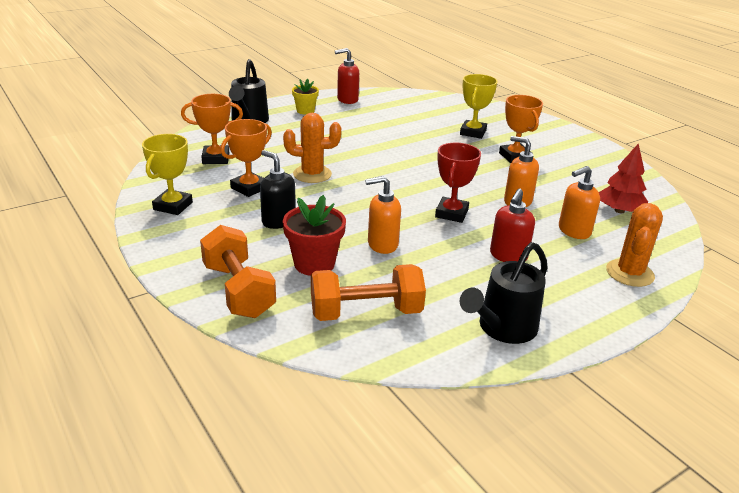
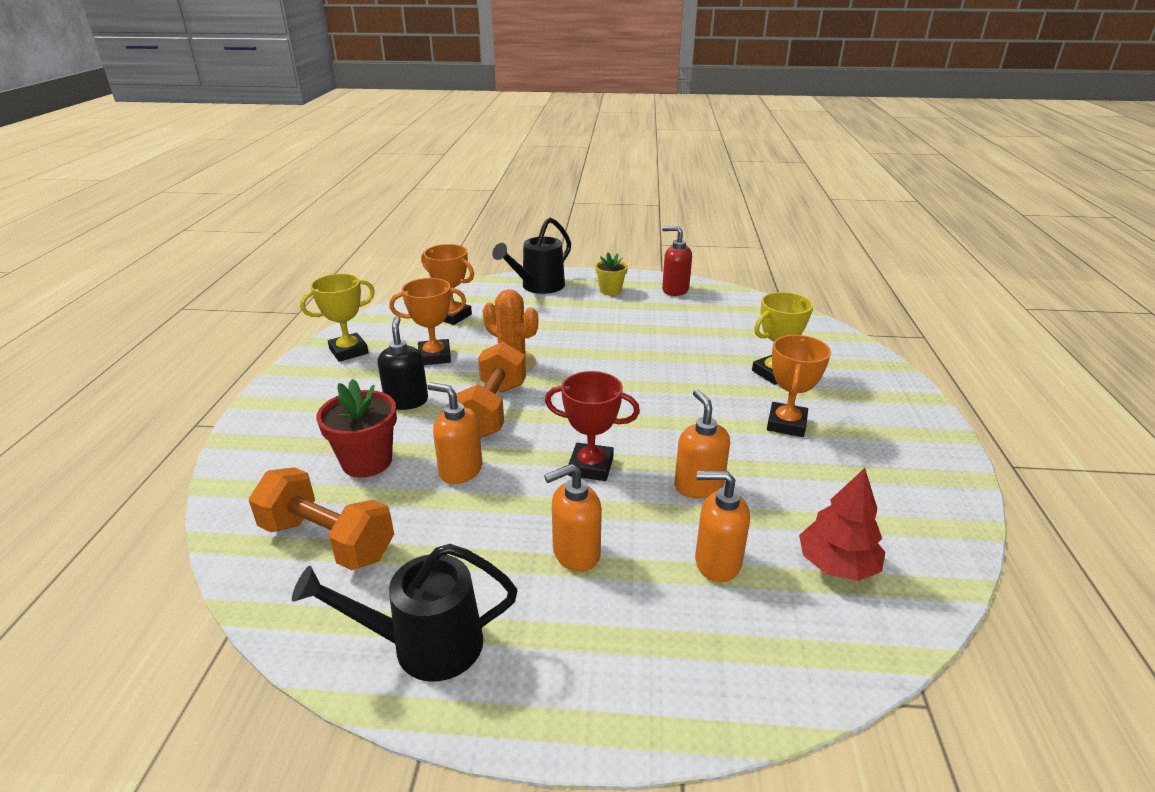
camera: 40 degrees right, 0 degrees up
(238, 290) = (268, 458): orange dumbbell -> orange dumbbell (492, 410)
(451, 213) = (590, 466): red trophy -> red trophy turned 45 degrees clockwise
(508, 256) = (575, 553): red soap dispenser -> orange soap dispenser
(629, 273) = (708, 668): orange cactus -> none

